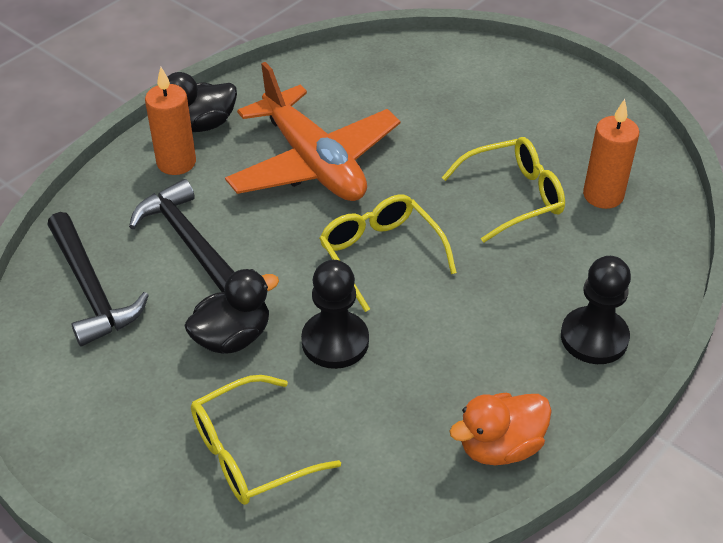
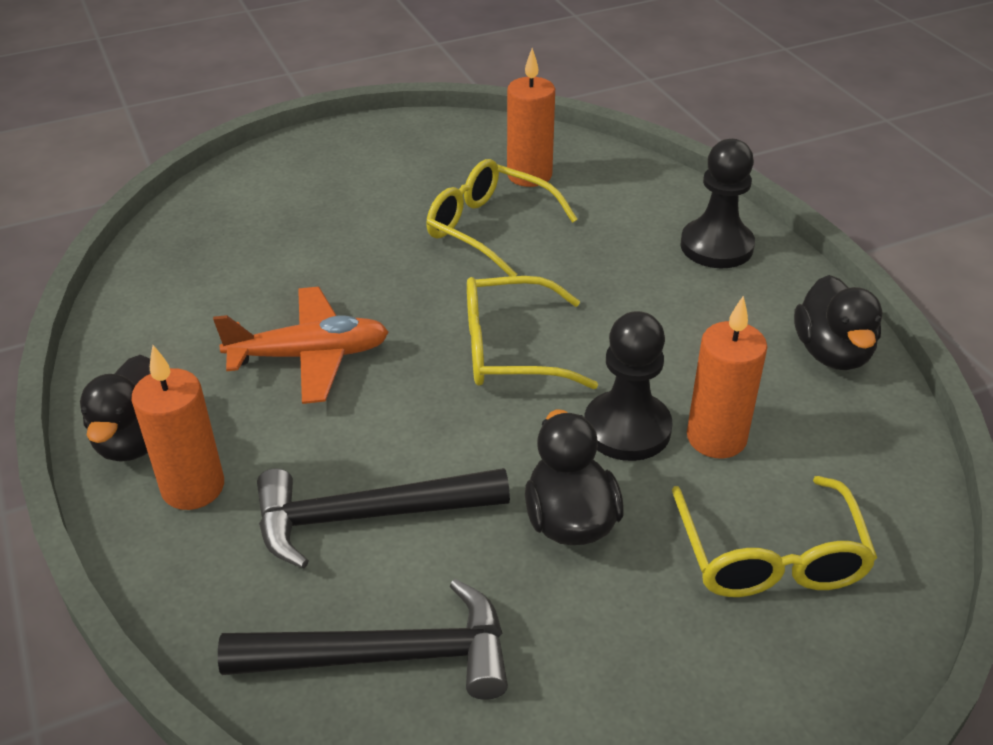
camera: 65 degrees left, 5 degrees down
(313, 162) = (309, 356): orange plane -> orange plane, size x0.65
(353, 395) = (716, 438): none -> orange candle
(500, 446) = (832, 353): orange duck -> black duck
(513, 196) = (489, 228): yellow glasses -> yellow glasses turned 60 degrees counterclockwise

